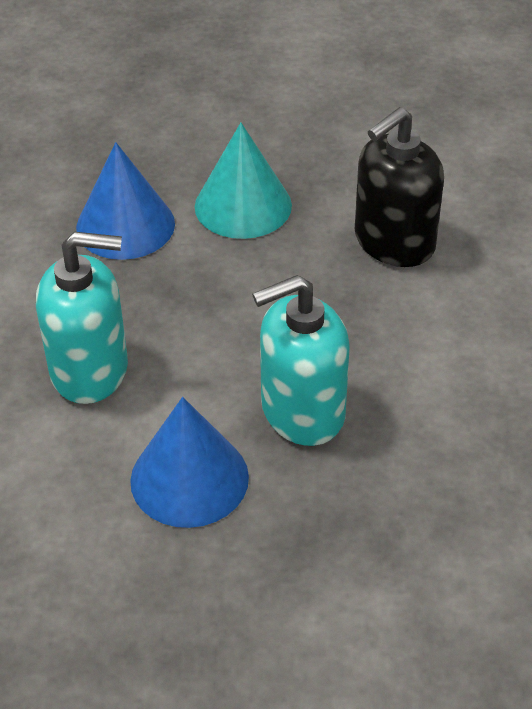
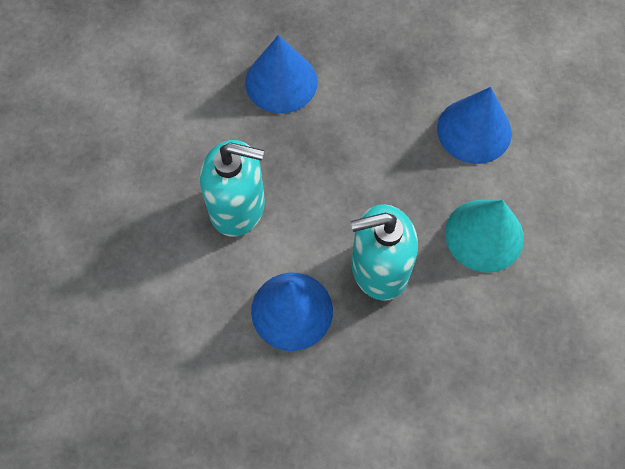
camera: 10 degrees right, 20 degrees up
(243, 205) = (369, 77): turquoise cone -> turquoise cone (484, 235)
(394, 242) = (474, 130): black soap dispenser -> blue cone

